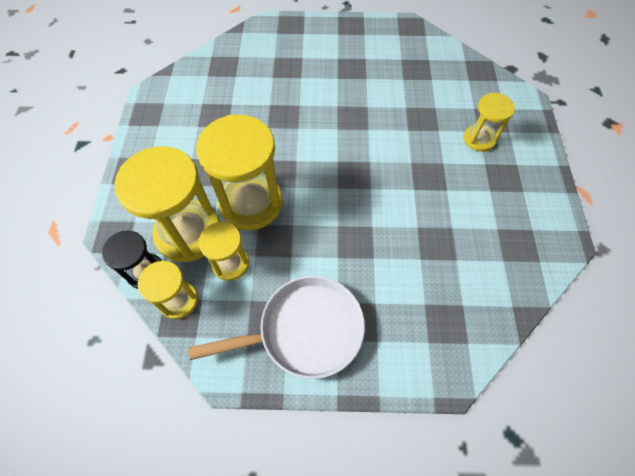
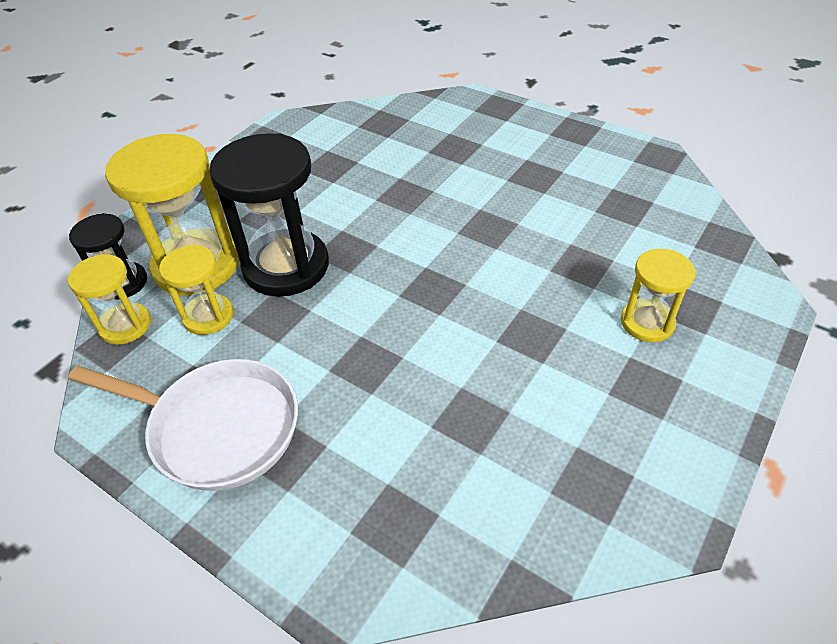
camera: 35 degrees right, 15 degrees down
(251, 203) = (286, 266): yellow hourglass -> black hourglass

